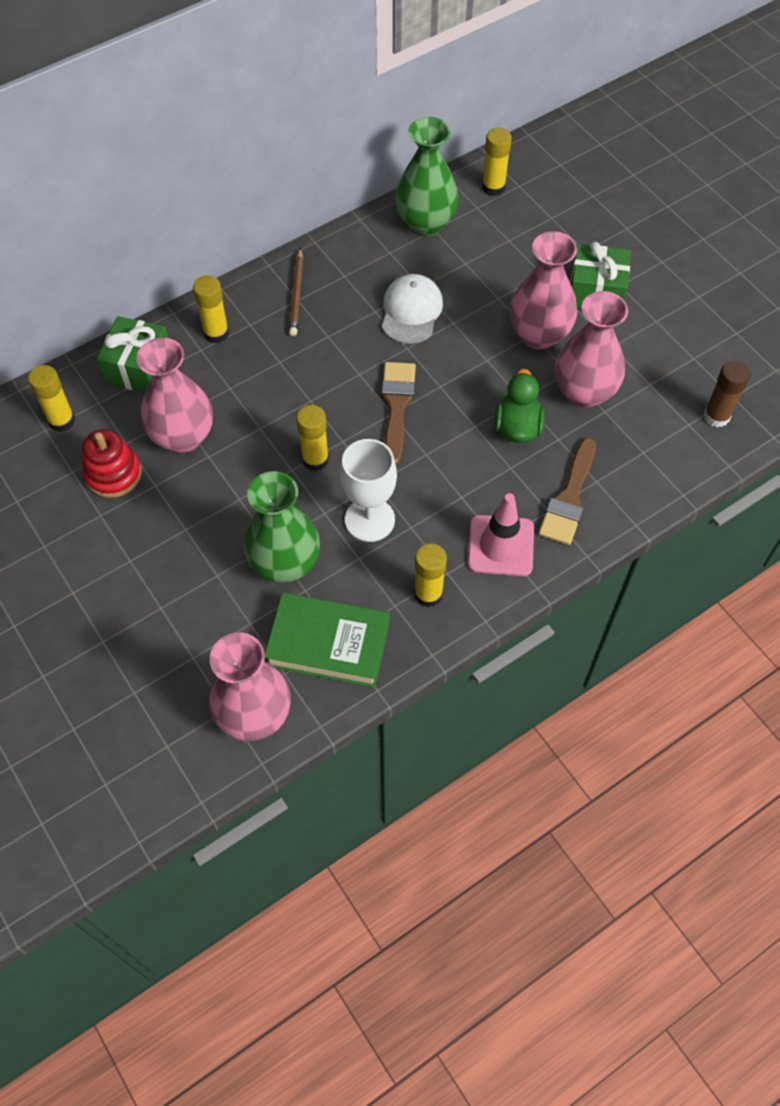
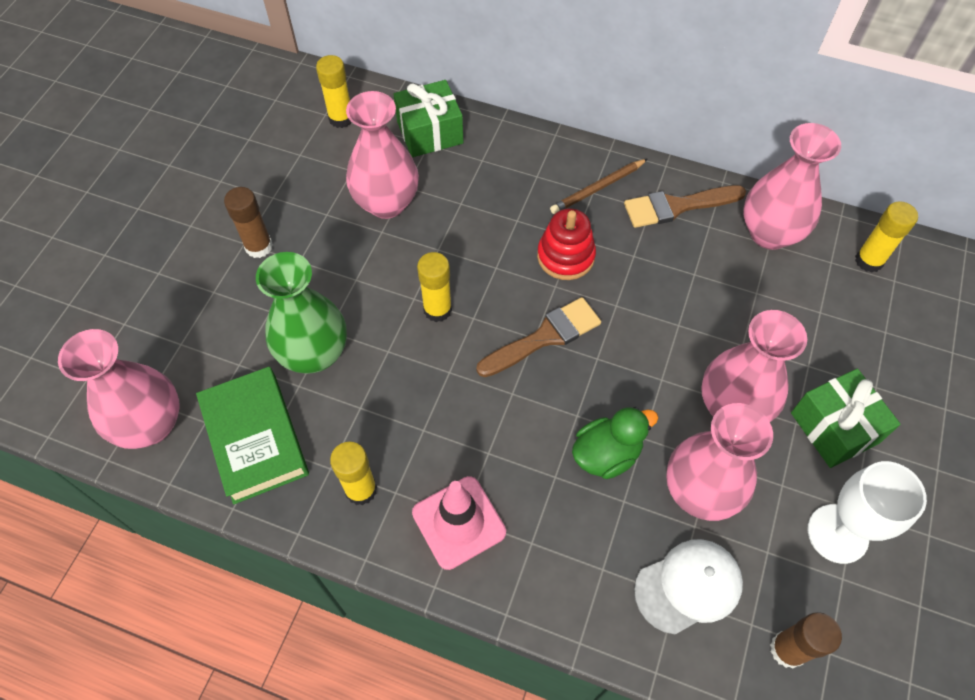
camera: 55 degrees right, 0 degrees up
(113, 474) = (316, 181): red stacking toy -> red stacking toy (565, 256)
(144, 551) = (259, 246): none -> brown glue stick
(216, 333) = (507, 159): yellow glue stick -> none
(369, 519) = (406, 391): white goblet -> white goblet (837, 533)
(411, 311) = (660, 283): white cap -> white cap (688, 586)
(425, 223) = (769, 233): green vase -> pink vase
(569, 498) = (562, 554): brown brush -> brown brush (677, 206)

